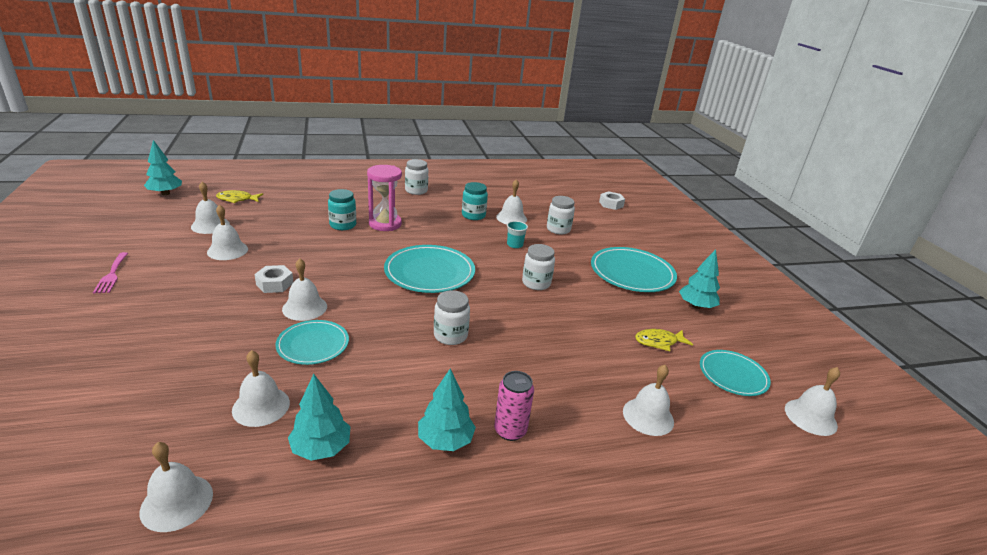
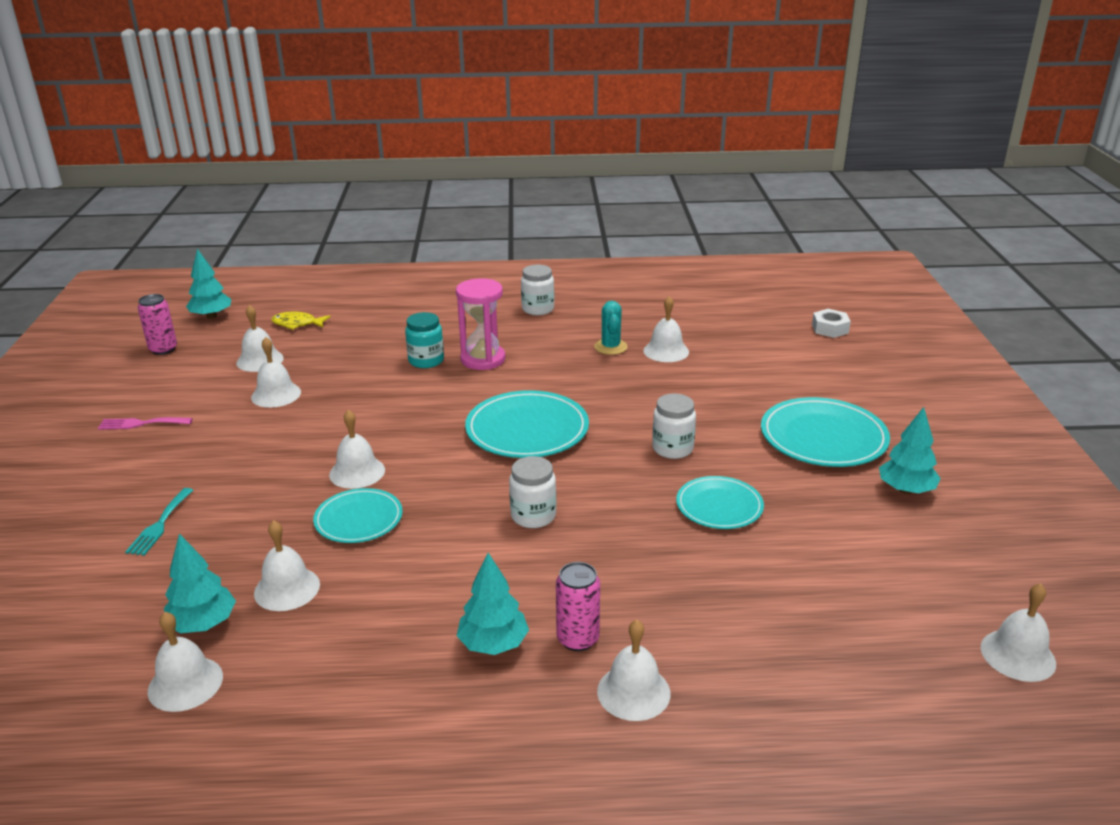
camera: 15 degrees right, 0 degrees up
(112, 275) = (141, 424): pink fork -> pink fork turned 90 degrees clockwise
(126, 217) = (163, 349): none -> pink can
(137, 358) = (160, 525): none -> turquoise fork
(274, 284) = (326, 440): white nut -> none
(321, 448) = (346, 641): turquoise tree -> turquoise tree (203, 624)
(473, 215) = (610, 347): turquoise jar -> turquoise cactus
(515, 245) = (659, 391): turquoise cup -> none
(558, 229) = (732, 369): white jar -> none
(648, 416) = (771, 636): white bell -> white bell (633, 692)
(659, 342) = (826, 538): yellow fish -> none
(733, 375) = (921, 590): turquoise plate -> turquoise plate (719, 506)

